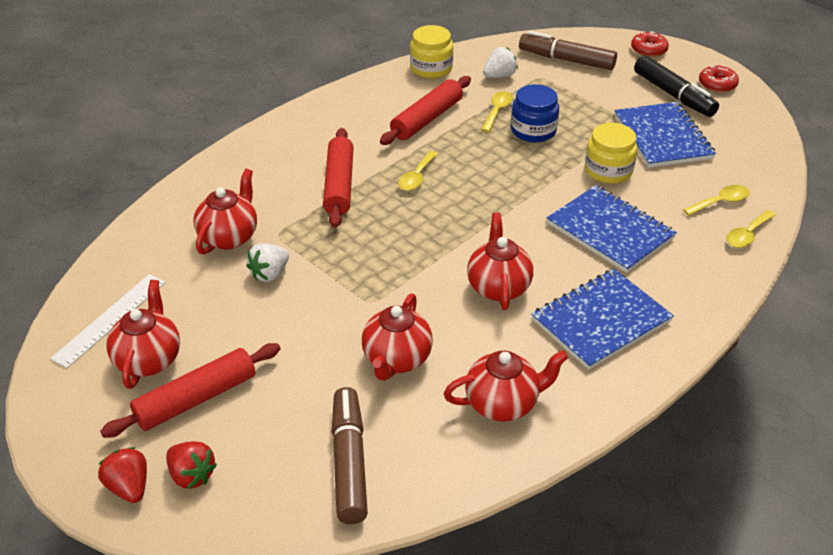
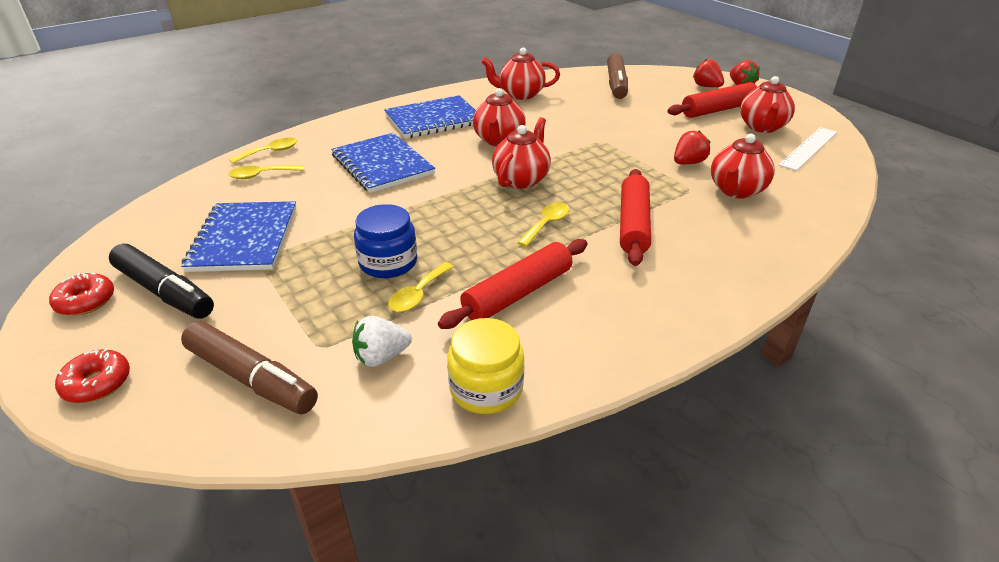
camera: 170 degrees left, 5 degrees down
(270, 274) = (688, 163): white strawberry -> red strawberry
(396, 359) = (584, 114): red teapot -> red teapot (521, 179)
(608, 170) = (339, 211): yellow jar -> none
(673, 95) = (164, 292): black marker -> black marker turned 150 degrees clockwise

